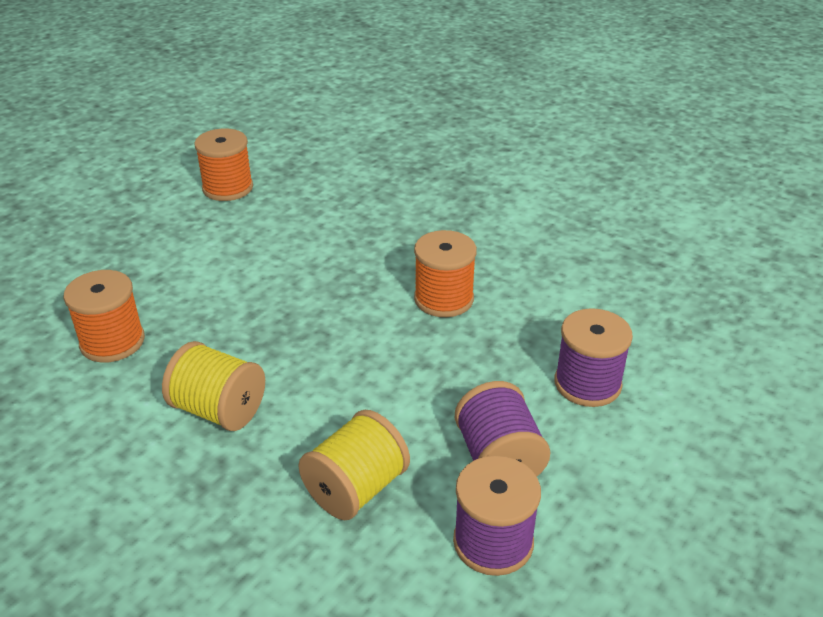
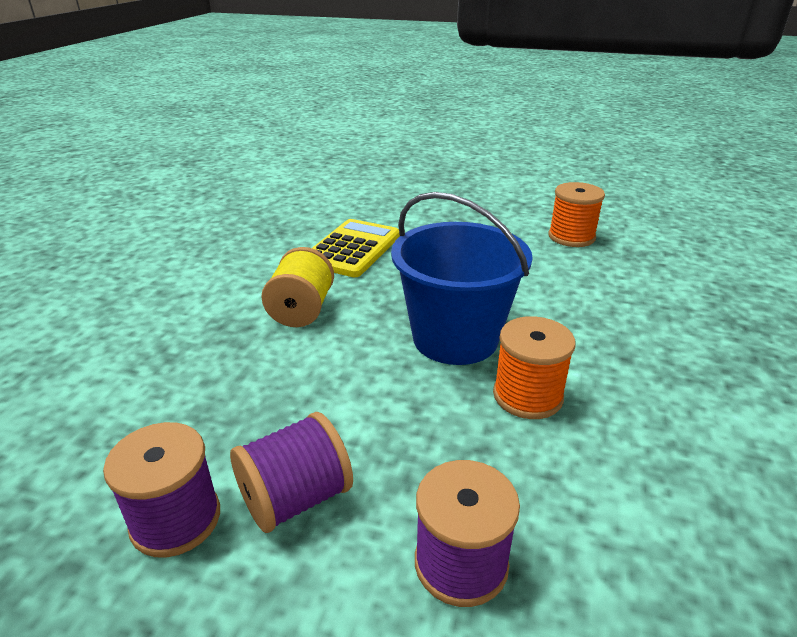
camera: 70 degrees right, 5 degrees down
(112, 342) = (352, 249): orange spool -> yellow calculator
(344, 314) = (455, 338): none -> blue bucket
(356, 489) = (232, 404): yellow spool -> none

